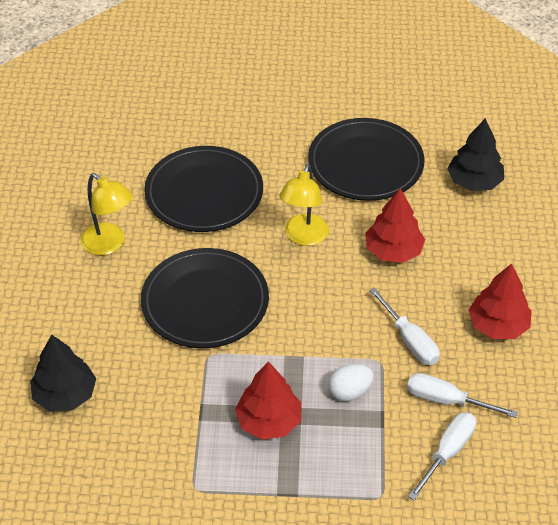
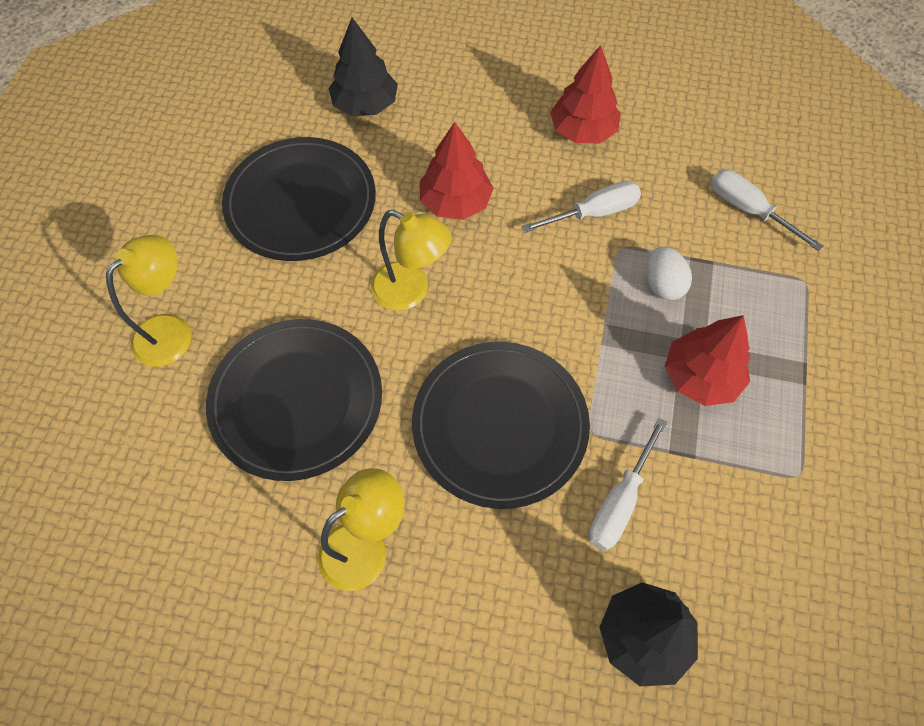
camera: 80 degrees left, 15 degrees up
(243, 122) = (172, 330): none -> yellow lamp
(447, 400) = (680, 196): white screwdriver -> white screwdriver (620, 501)

